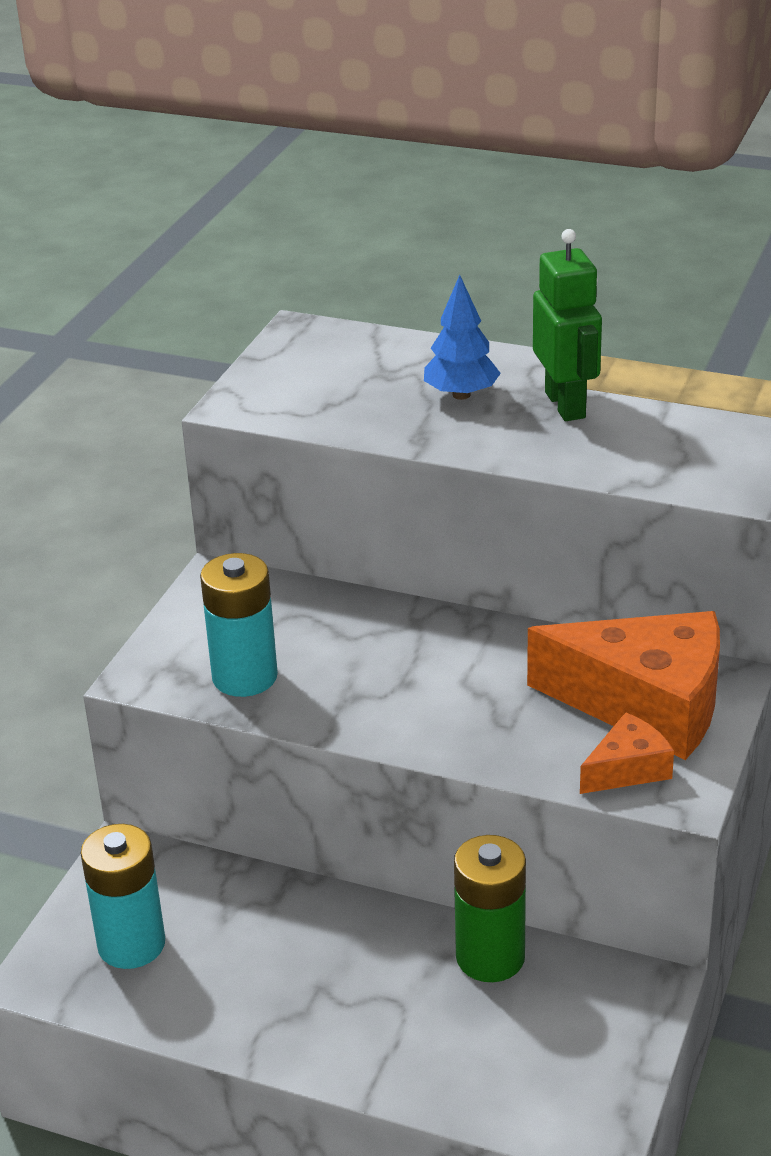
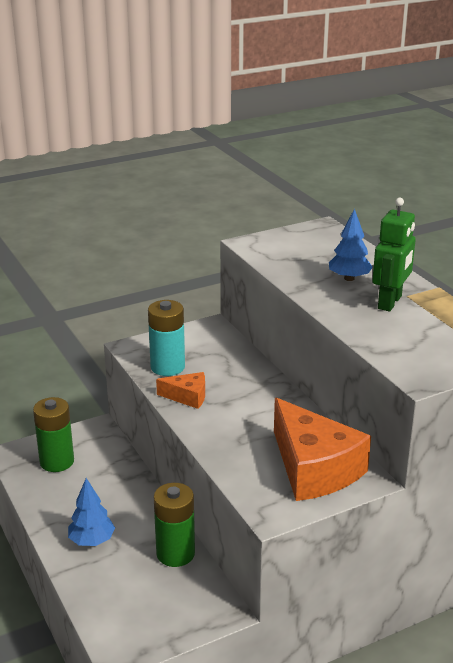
camera: 40 degrees right, 5 degrees down
(131, 944) = (57, 462): turquoise battery -> green battery
(353, 1020) = (92, 541): none -> blue tree
(627, 769) = (264, 489): orange cheese -> orange cheese (187, 397)

